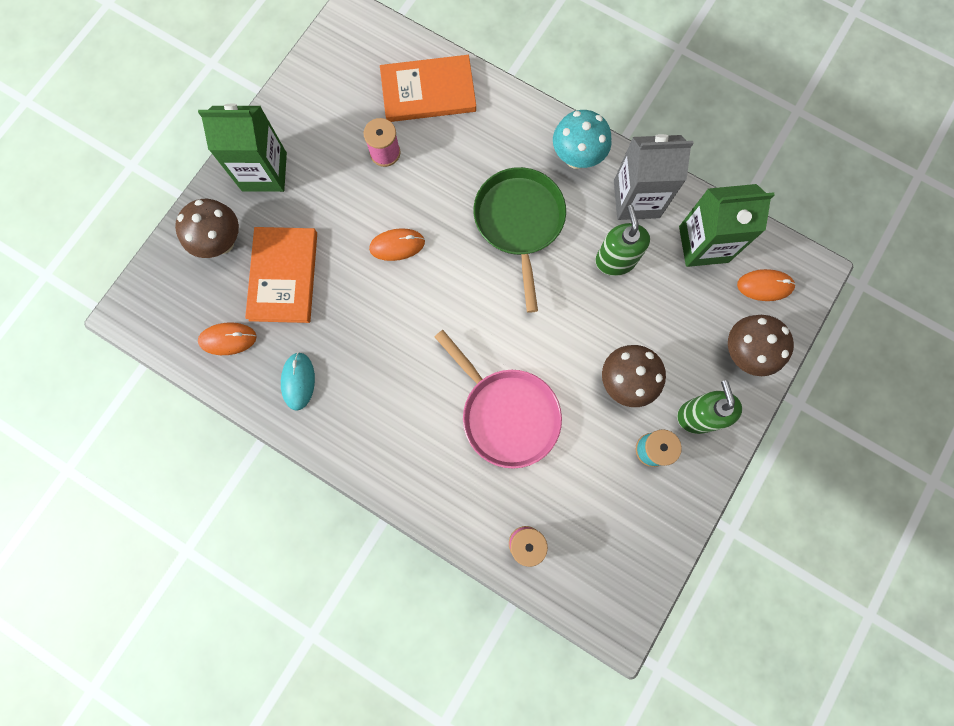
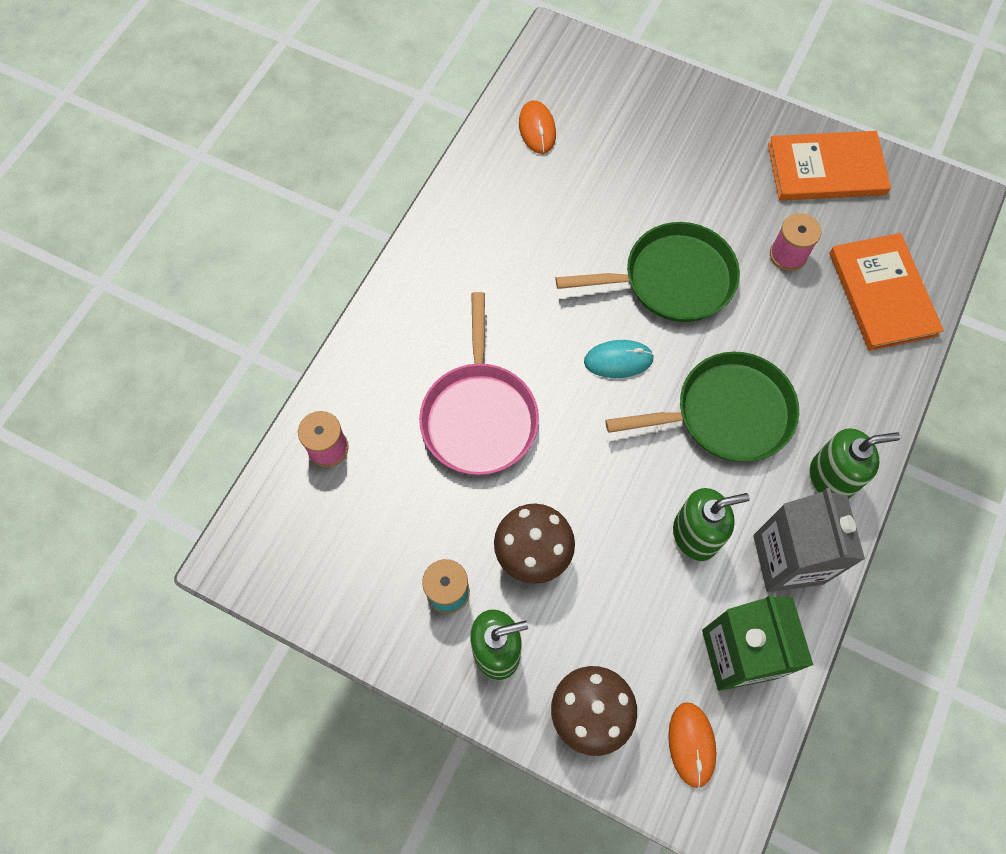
camera: 85 degrees right, 10 degrees down
(222, 243) = (645, 109): brown mushroom -> none
(264, 172) = (737, 137): green carton -> none
(283, 276) = (616, 171): orange book -> orange book (826, 169)
(298, 381) = (497, 199): turquoise mouse -> turquoise mouse (618, 360)
(397, 245) = (672, 279): orange mouse -> green pan
(506, 414) = (479, 416): pink pan -> pink pan turned 45 degrees counterclockwise
(576, 158) = (831, 478): turquoise mushroom -> green soap dispenser

